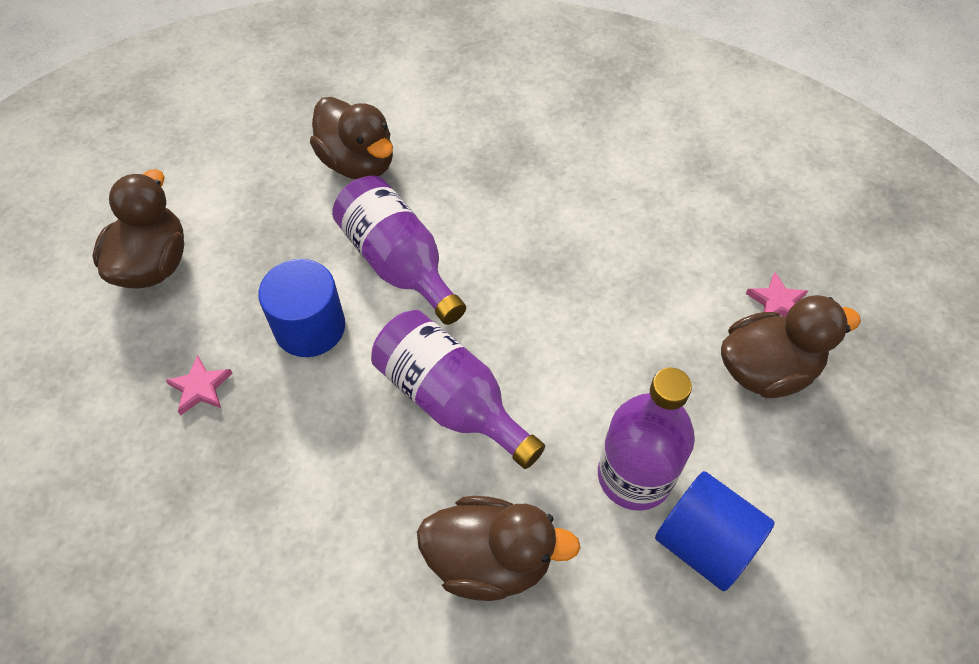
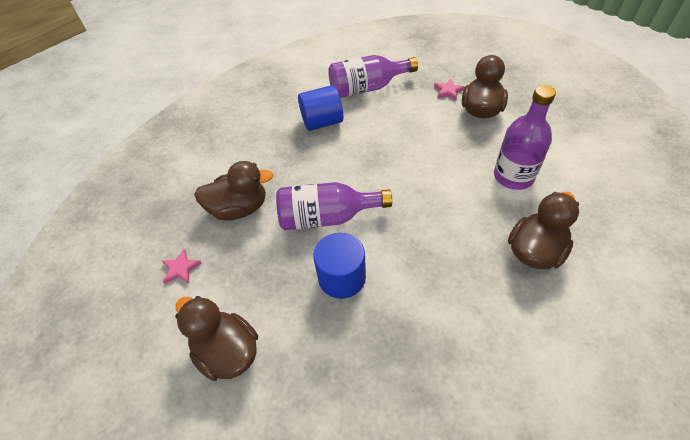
camera: 55 degrees left, 5 degrees down
(200, 387) = (348, 355): pink star -> pink star (181, 269)
(451, 400) = (432, 229): purple bottle -> purple bottle (367, 88)
(704, 543) = (558, 168): blue cylinder -> blue cylinder (322, 122)

